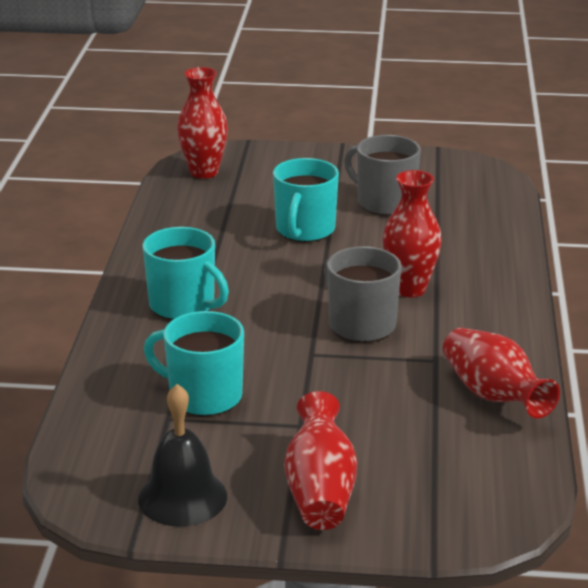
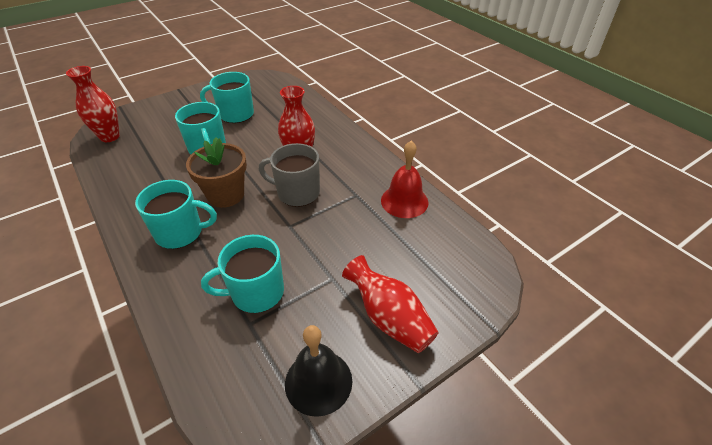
camera: 40 degrees left, 15 degrees up
(272, 289) = (226, 195): none -> brown flower pot
(384, 203) = (235, 114): grey mug -> turquoise mug
(493, 395) = (404, 201): red vase -> red bell

